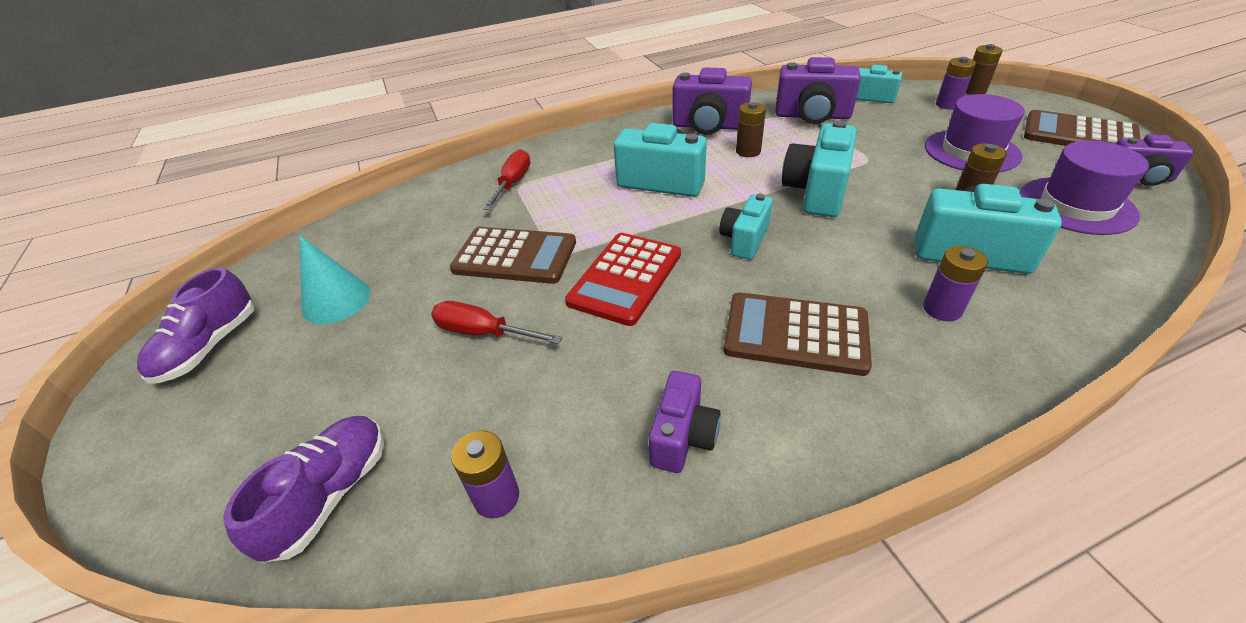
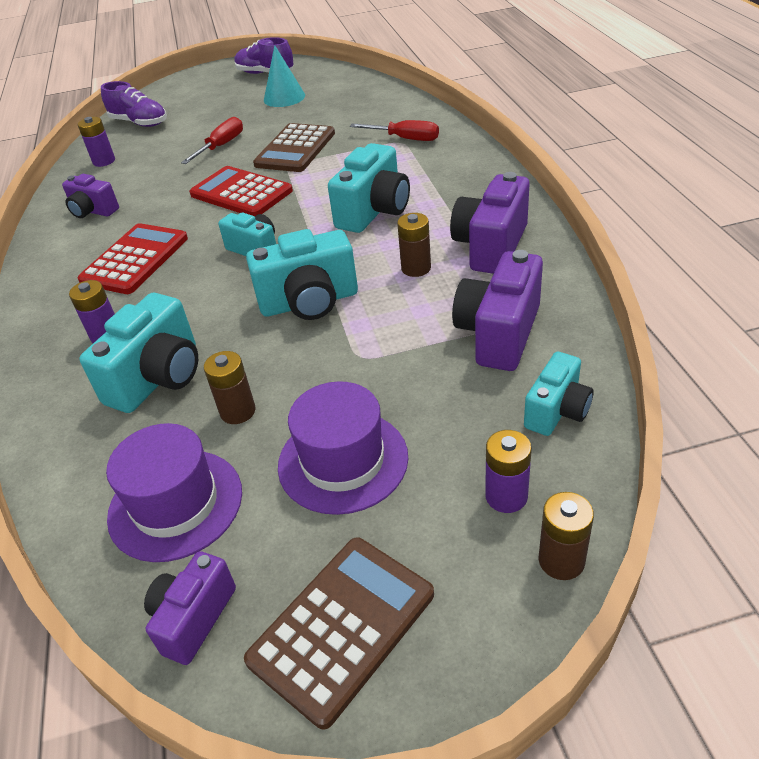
camera: 100 degrees right, 0 degrees up
(795, 334) = (135, 259): brown calculator -> red calculator
(816, 192) = (309, 302): turquoise camera -> turquoise camera turned 135 degrees clockwise

